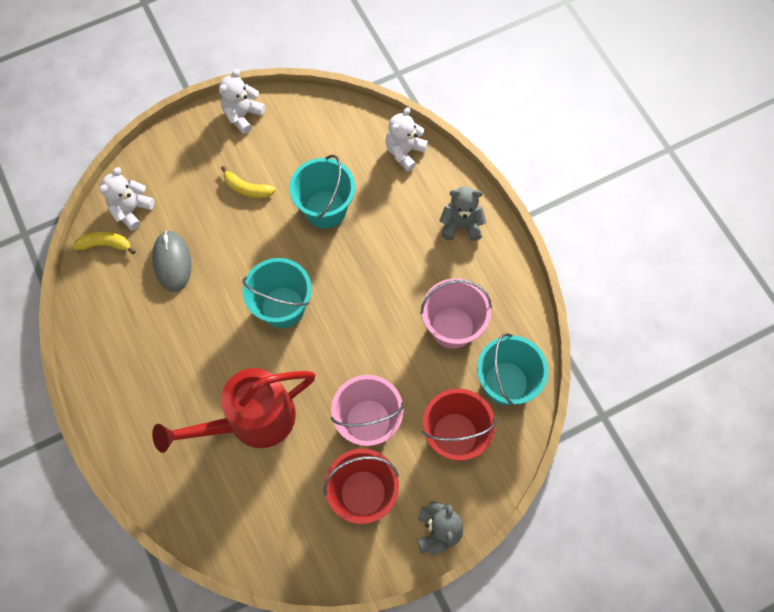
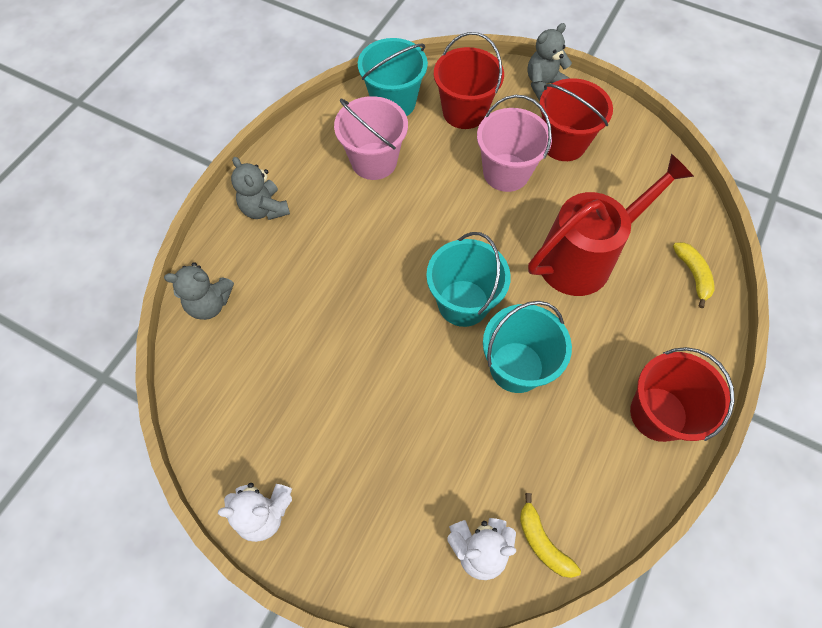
camera: 125 degrees left, 5 degrees down
(111, 372) = (658, 414): none -> red bucket
(172, 262) = (502, 446): grey mouse -> none
(247, 189) = (359, 432): yellow banana -> yellow banana (693, 274)
(251, 420) = (584, 257): red watering can -> red watering can turned 60 degrees counterclockwise
(325, 209) = (329, 335): turquoise bucket -> turquoise bucket (516, 367)
(404, 152) = (210, 304): white teddy bear -> grey teddy bear

